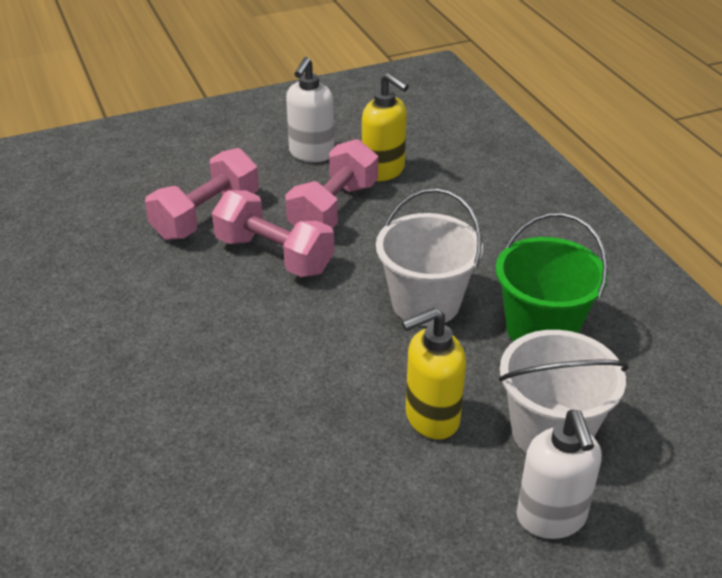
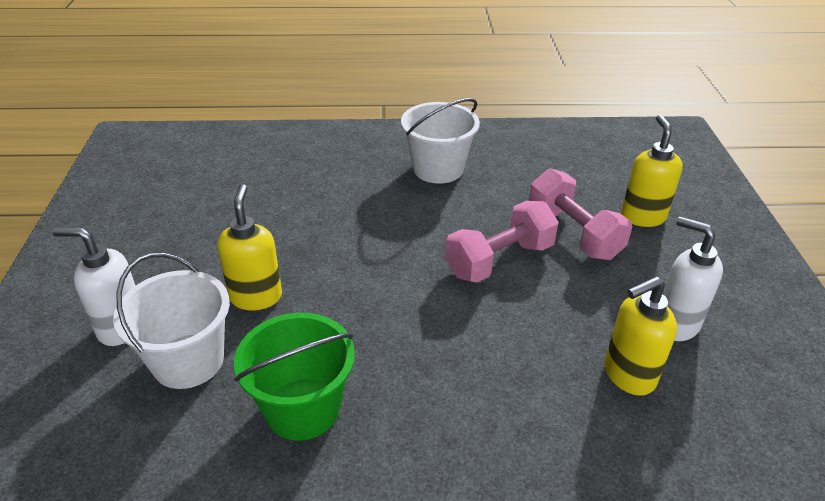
camera: 110 degrees right, 0 degrees up
(159, 178) = (642, 216): none -> yellow soap dispenser
(333, 209) = (561, 315): pink dumbbell -> none
(425, 303) = (387, 337): white bucket -> white bucket (438, 169)

